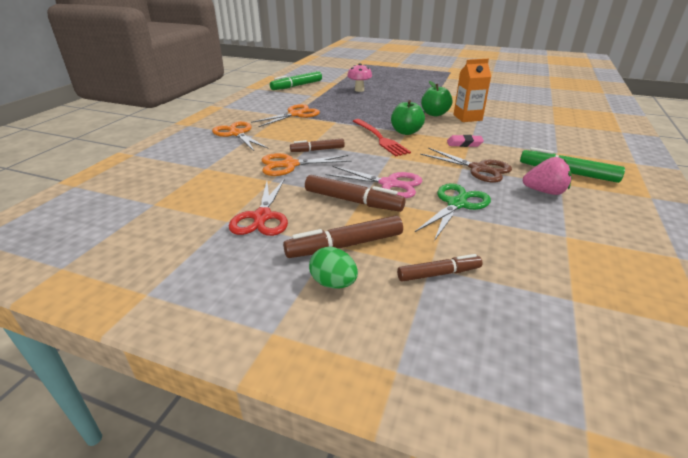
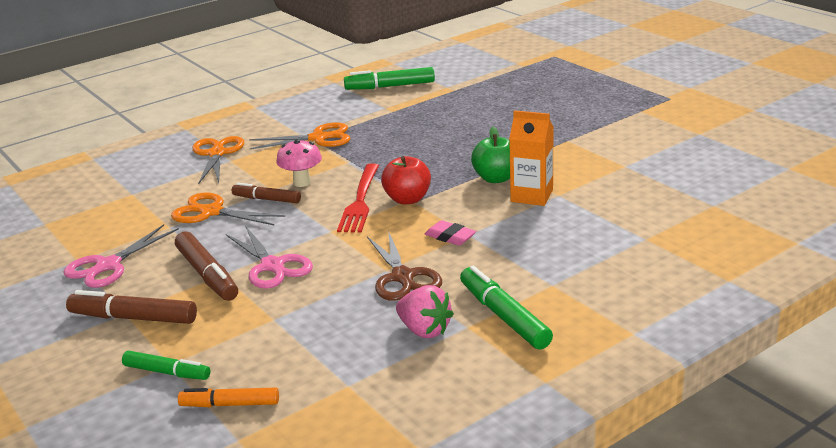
camera: 35 degrees right, 5 degrees down
(262, 217) = (108, 265): red scissors -> pink scissors
(333, 283) = (77, 347): green egg -> none
(359, 90) = (462, 111): pink mushroom -> pink mushroom (302, 182)
(406, 132) = (407, 199): green apple -> red apple
(439, 274) = (167, 372): brown marker -> green marker
(456, 204) = (300, 312): green scissors -> none
(522, 278) = (230, 404): none -> orange marker

